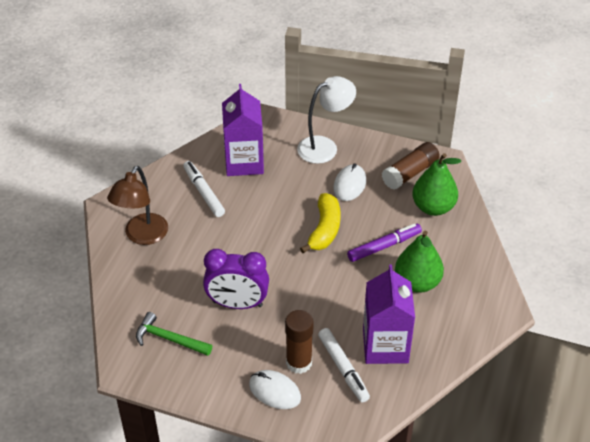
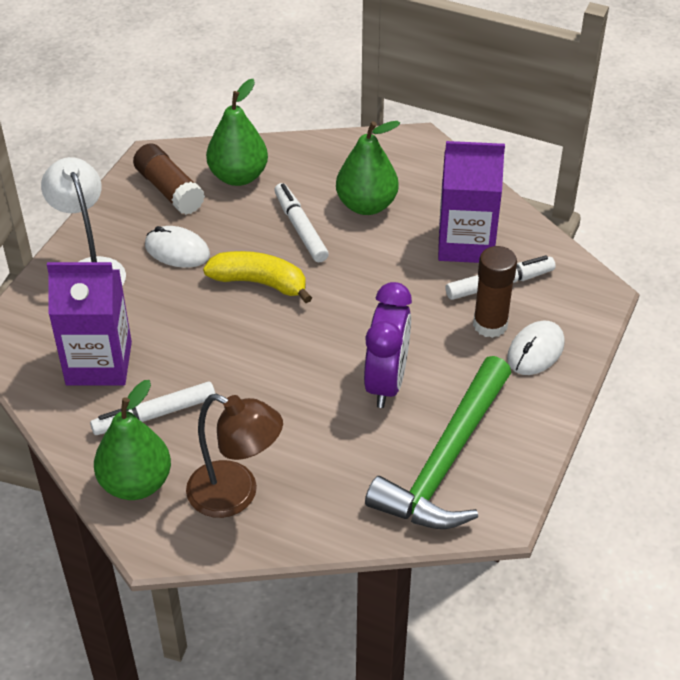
camera: 85 degrees left, 0 degrees up
(151, 191) = (136, 483): none -> green pear
(169, 339) = (445, 461): green hammer -> green hammer, size x1.88
(384, 246) = (300, 228): purple marker -> white marker

